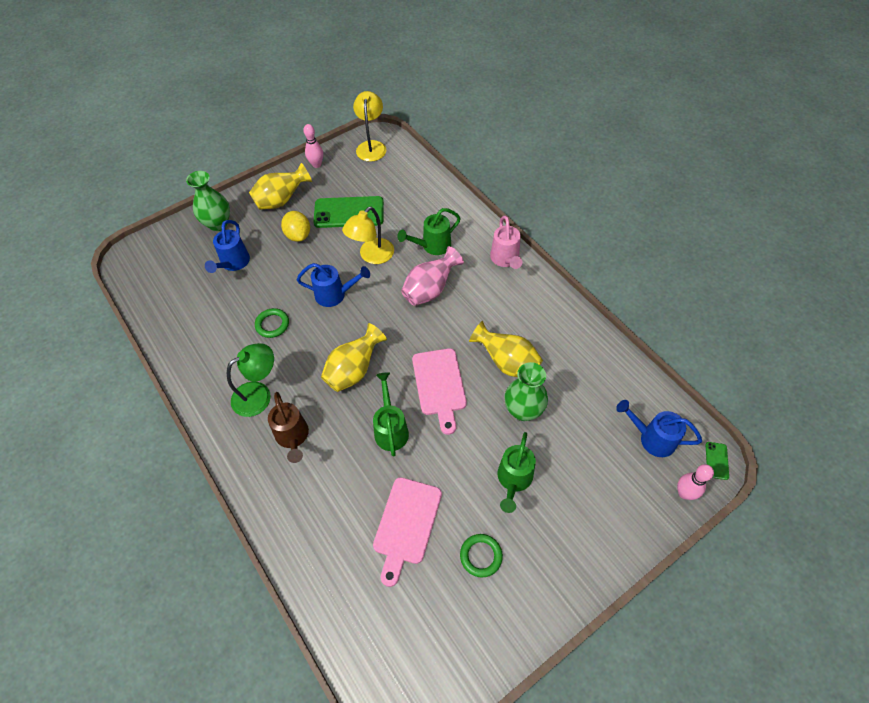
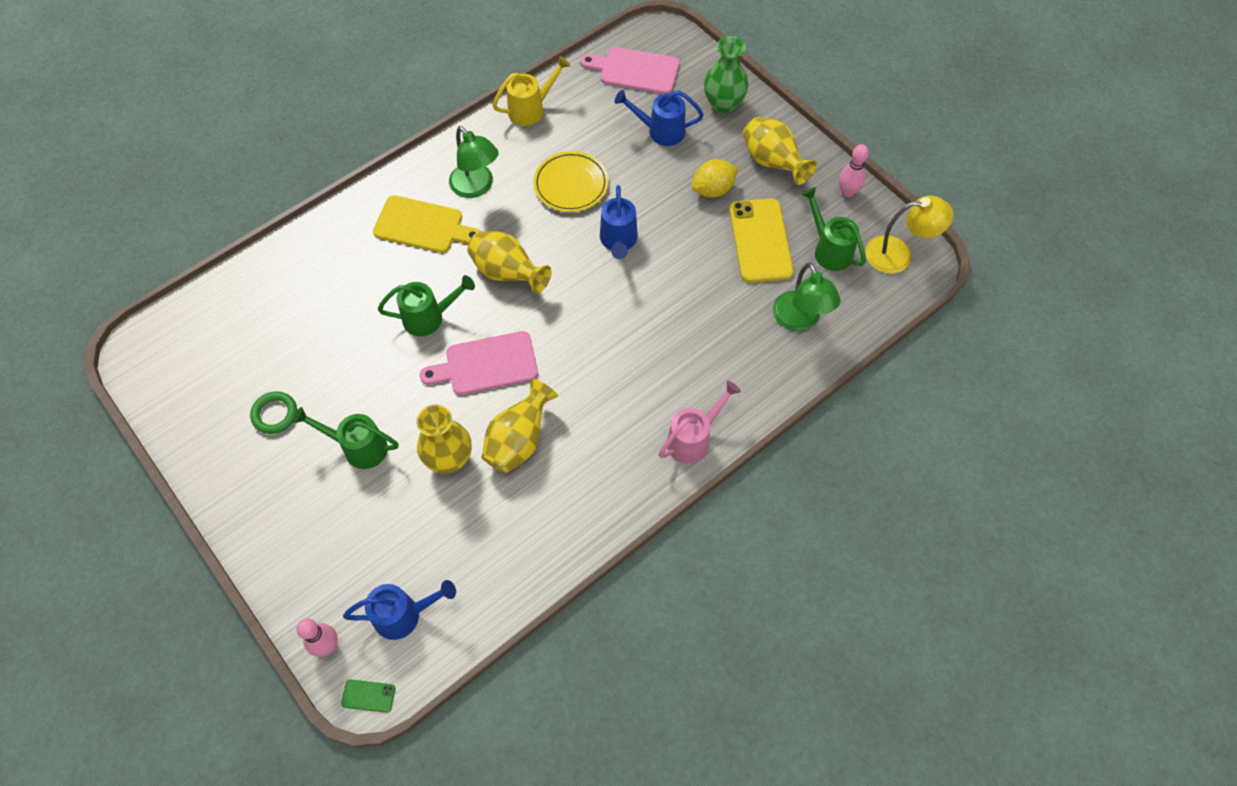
camera: 85 degrees right, 5 degrees up
(182, 352) = (531, 109): none -> yellow watering can
(272, 324) = (571, 184): green ring -> yellow plate
(293, 437) = (423, 226): brown watering can -> yellow cutting board
(349, 212) = (760, 240): green phone -> yellow phone
(372, 256) = (685, 275): yellow lamp -> none
(406, 525) = (316, 341): pink cutting board -> pink cutting board (635, 70)
(417, 198) = (799, 320): none -> green lamp
(430, 290) = (632, 346): pink vase -> none
(432, 246) = (709, 345): green watering can -> green watering can (829, 250)
(505, 259) = (693, 439): pink watering can -> pink watering can turned 150 degrees clockwise
(523, 410) = (449, 459): green vase -> yellow vase
(652, 438) = (404, 615): blue watering can -> blue watering can turned 60 degrees clockwise

